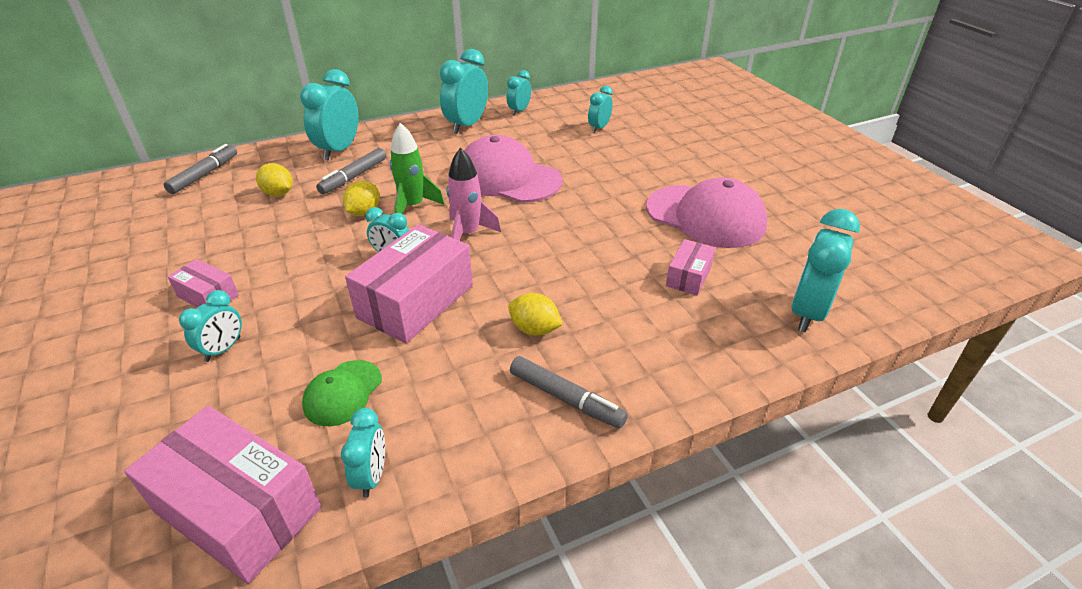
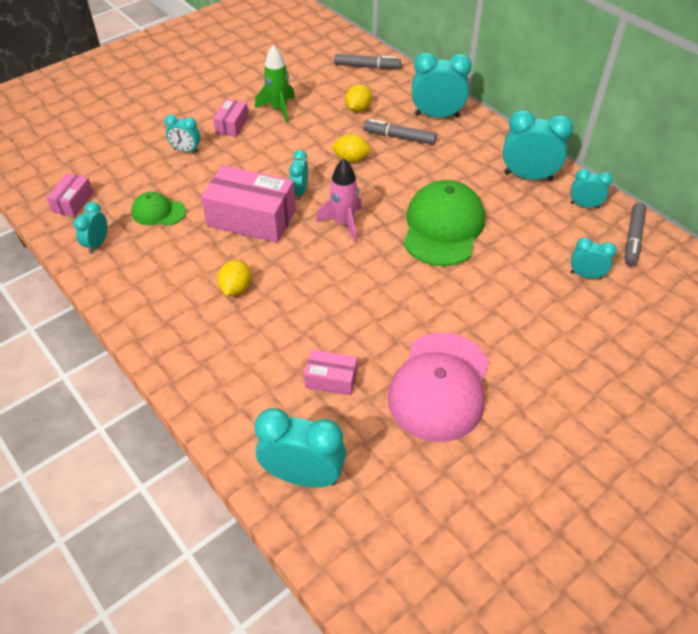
camera: 75 degrees right, 10 degrees up
(238, 509) = (73, 202): pink box -> pink box, size x0.51
(371, 476) = (97, 244): turquoise clock -> turquoise clock turned 120 degrees clockwise
(413, 206) = (370, 182): green rocket -> green rocket (278, 109)
(508, 178) = (443, 227): pink cap -> green cap
(566, 398) = (169, 319): grey marker -> grey marker (633, 239)

